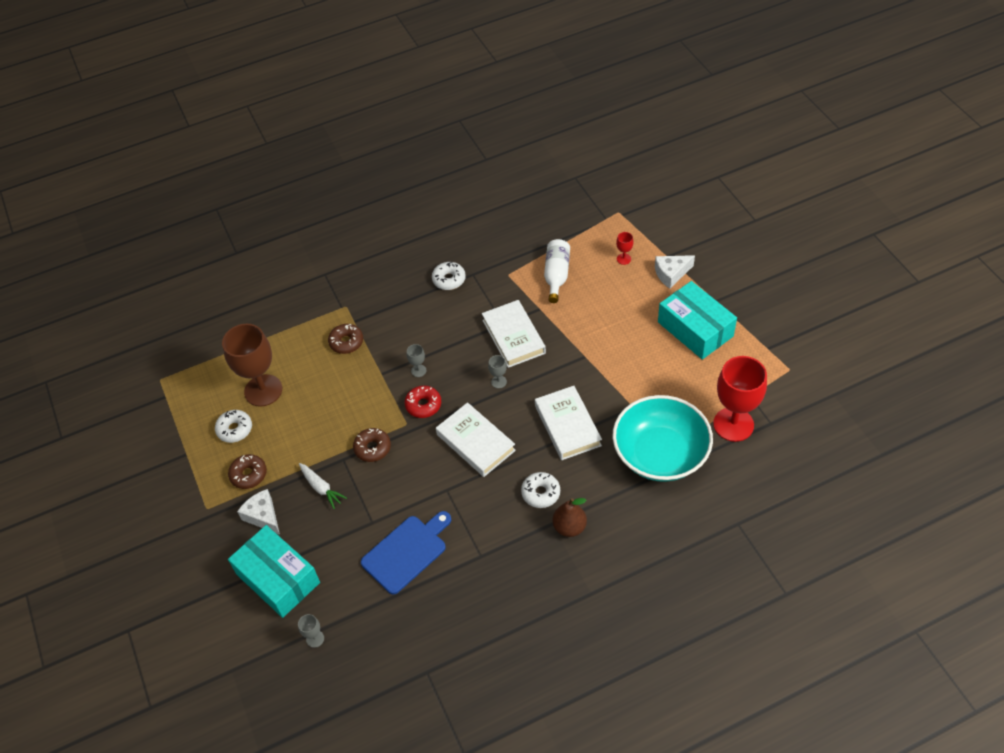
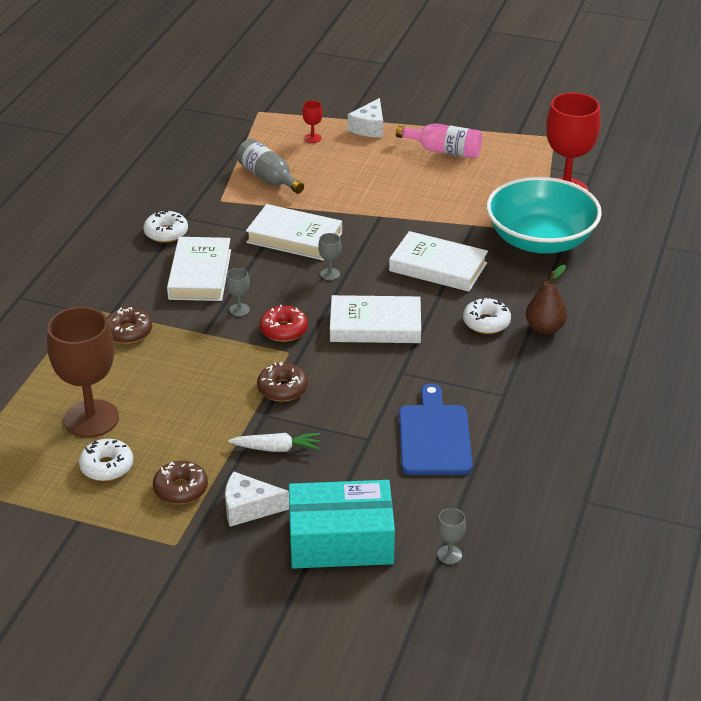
camera: 50 degrees left, 15 degrees down
(429, 326) = (200, 274): none -> white book
(556, 275) = (268, 178): white bottle -> grey bottle
(695, 329) = (444, 151): turquoise box -> pink bottle

